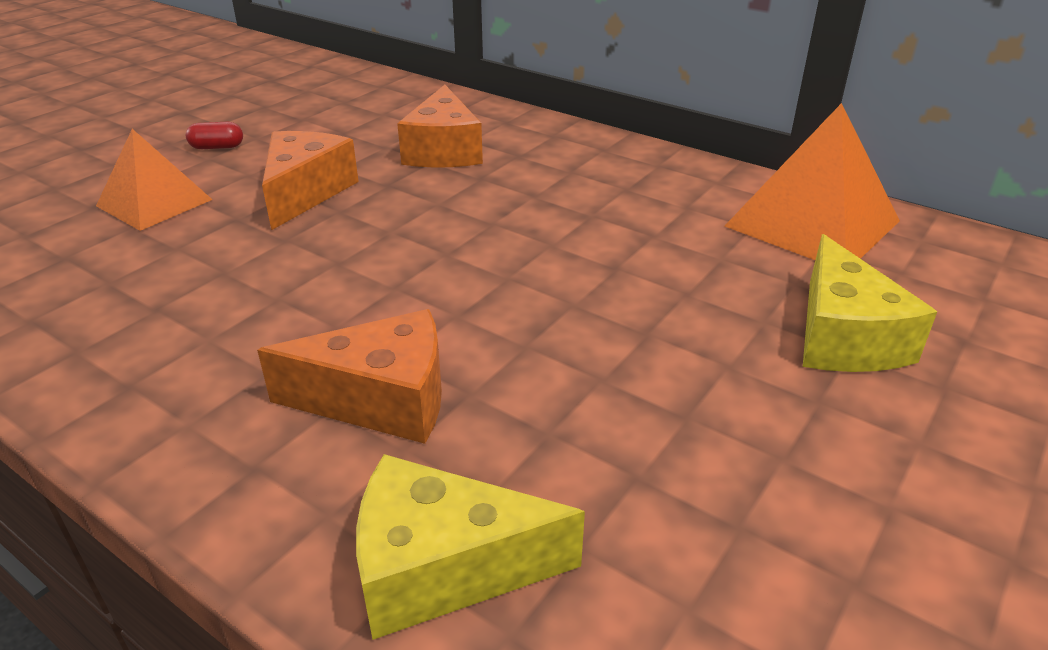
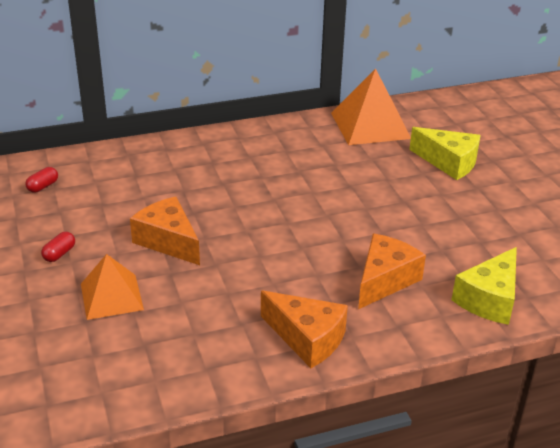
camera: 55 degrees left, 0 degrees up
(339, 96) = (43, 186): none -> red capsule
(443, 151) = (176, 181): orange cheese -> orange cheese (307, 338)

